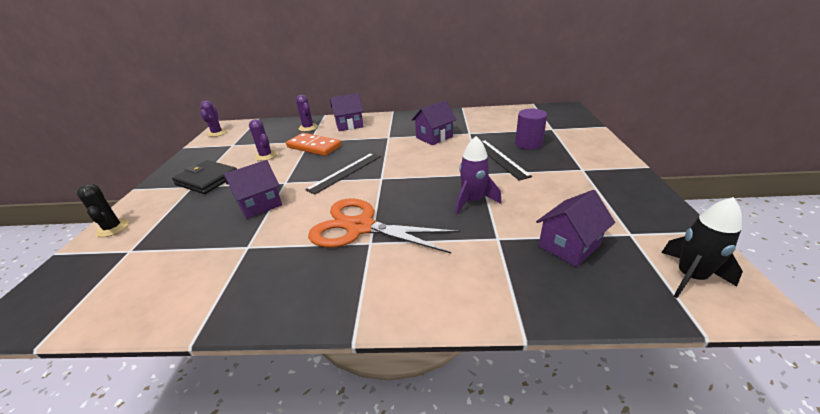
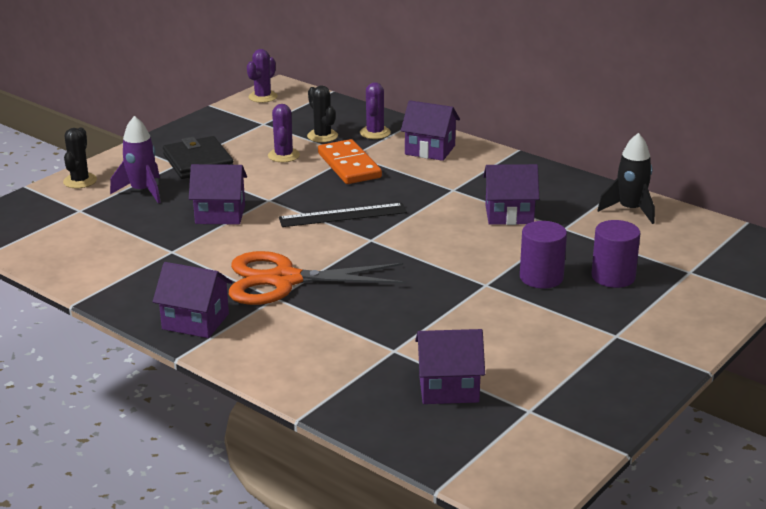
camera: 35 degrees right, 5 degrees down
(279, 139) = (322, 136): none -> black cactus
(330, 296) = (195, 321): none -> purple house
(360, 227) = (284, 280): orange scissors -> orange scissors turned 60 degrees counterclockwise
(473, 201) = (428, 308): purple rocket -> purple rocket (142, 191)
(499, 158) = (541, 277): black ruler -> purple cylinder
(690, 277) = (510, 461): black rocket -> black rocket (630, 210)

